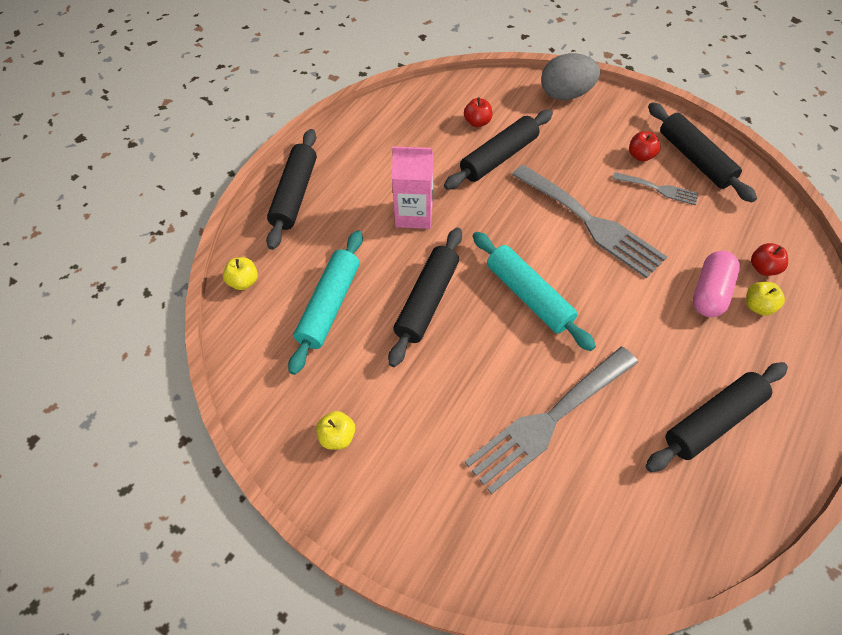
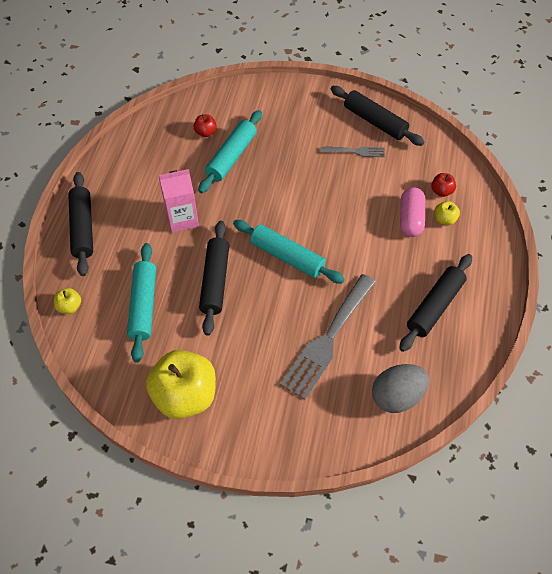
camera: 20 degrees left, 0 degrees up
(337, 436) = (185, 396): yellow apple -> yellow apple, size x2.38
(499, 157) = (231, 157): black rolling pin -> turquoise rolling pin
(565, 94) = (266, 93): grey egg -> grey egg (397, 396)
(591, 223) = (315, 190): grey fork -> none
(640, 155) = (335, 129): red apple -> none

